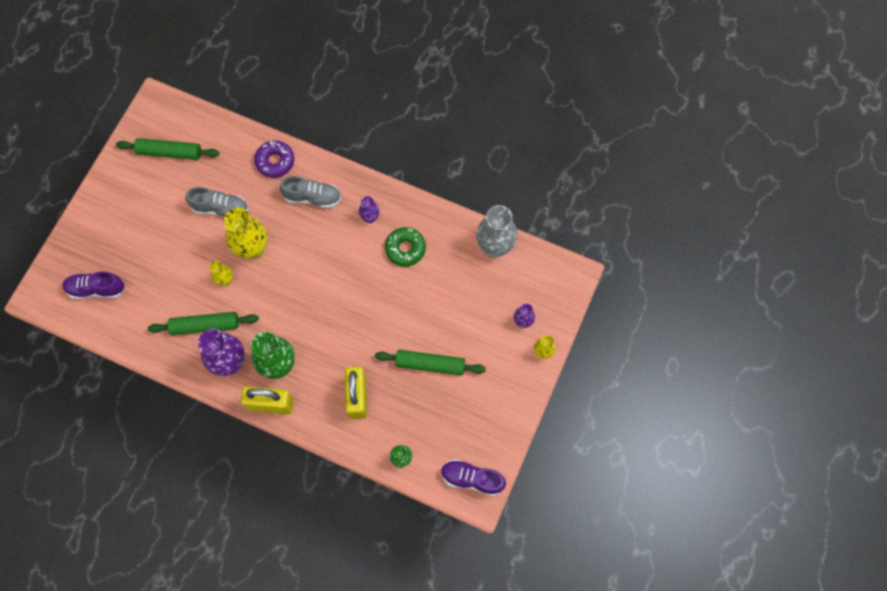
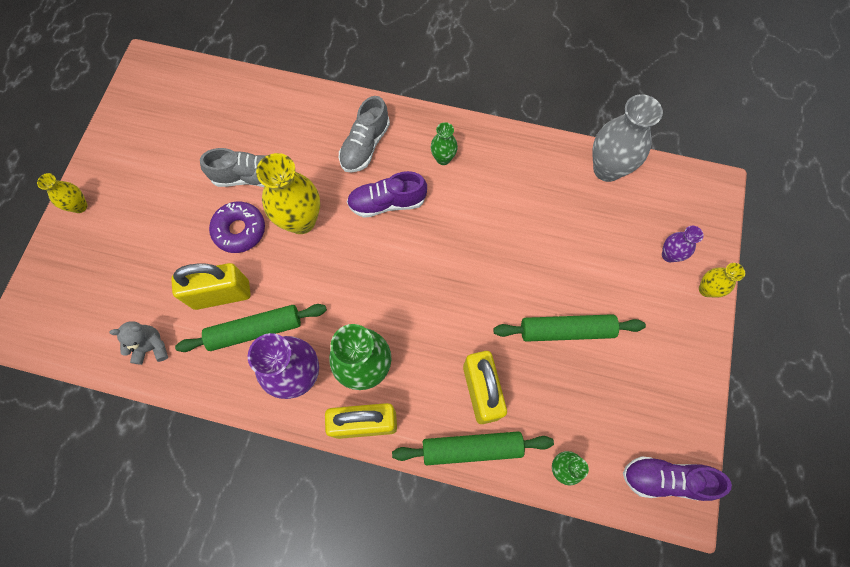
camera: 10 degrees left, 0 degrees up
(96, 289) = (99, 306): purple shoe -> purple shoe (387, 203)
(130, 325) = (151, 347): none -> grey teddy bear
(169, 152) = (173, 120): green rolling pin -> green rolling pin (471, 448)
(185, 295) = (221, 294): none -> yellow padlock
(225, 280) = (272, 266): yellow vase -> yellow vase (79, 206)
(275, 161) = (309, 111): purple donut -> purple donut (240, 230)
(312, 197) = (365, 145): grey shoe -> grey shoe turned 120 degrees clockwise
(370, 218) = (443, 158): purple vase -> green vase
(405, 249) = (496, 189): green donut -> none

